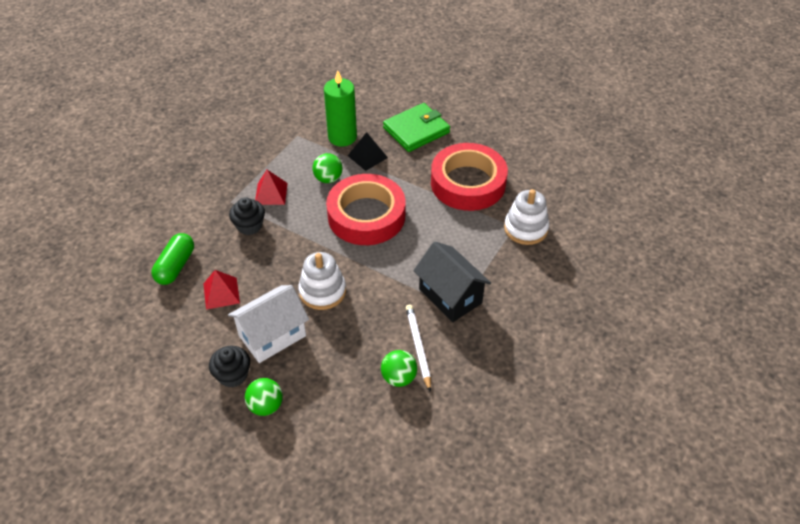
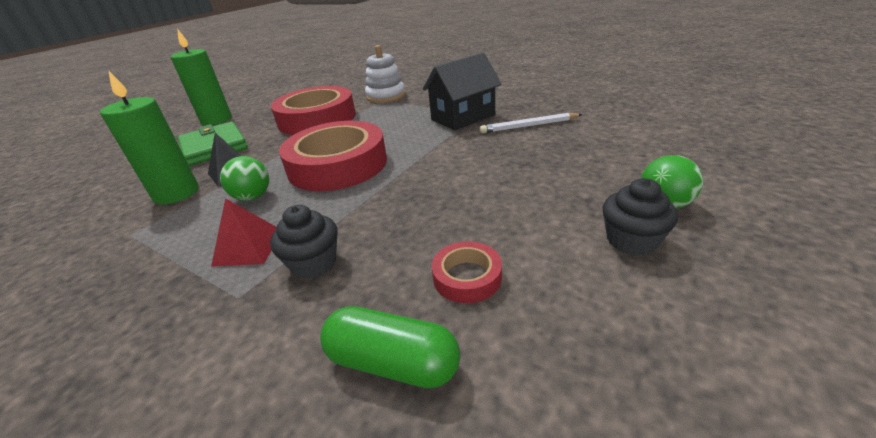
camera: 85 degrees left, 15 degrees down
(221, 293) = (467, 277): red pyramid -> red tape
(272, 336) = (543, 212): white house -> none
(322, 291) = (459, 182): white stacking toy -> none
(399, 377) = (570, 131): green ball -> none
(479, 110) = (216, 120): none -> green candle

